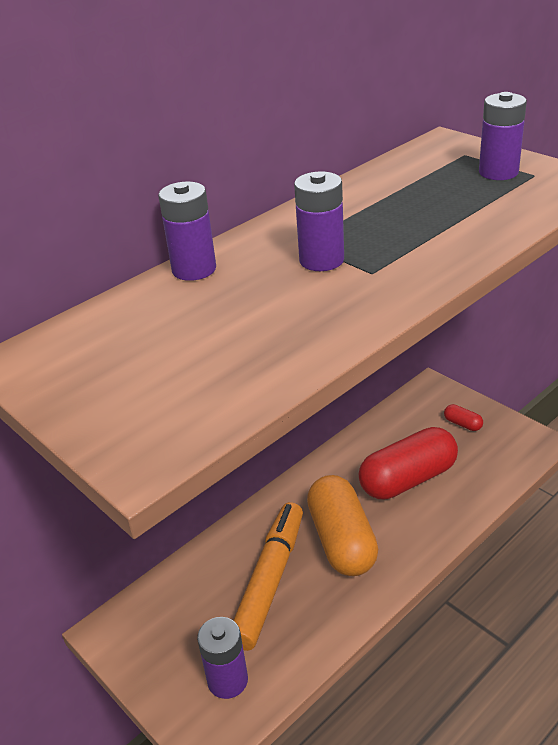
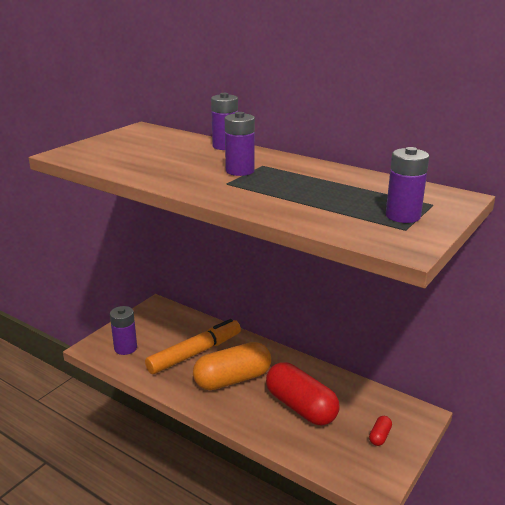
camera: 75 degrees right, 10 degrees down
(269, 581) = (194, 353): orange marker -> orange marker turned 45 degrees counterclockwise

